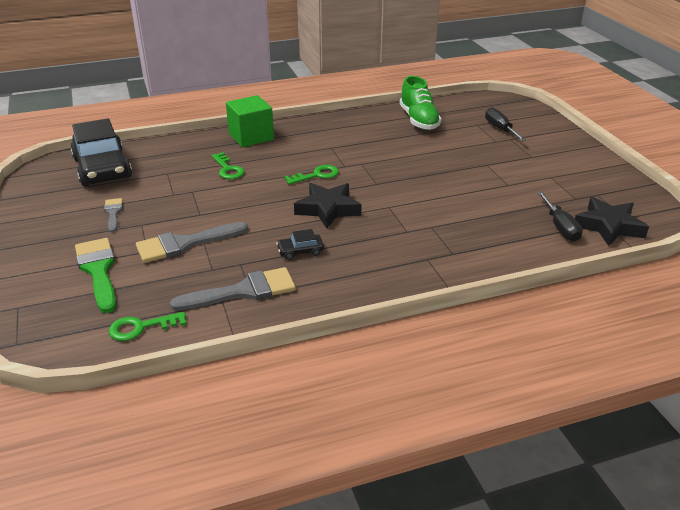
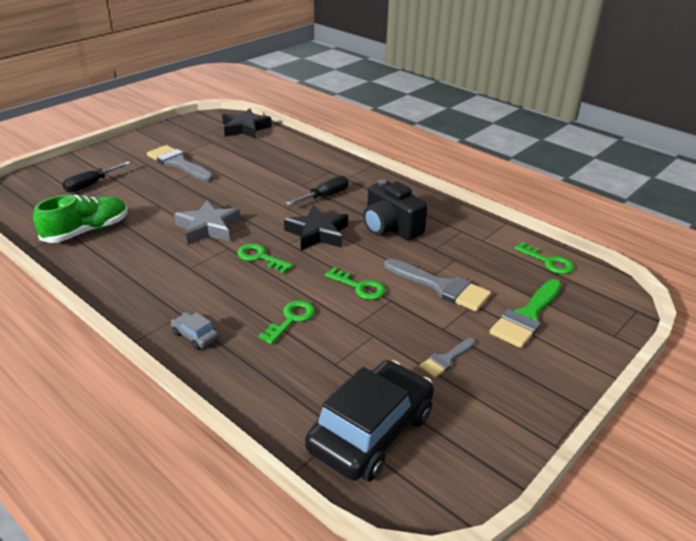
camera: 120 degrees left, 0 degrees up
(231, 206) = (359, 287): none -> green key
(243, 291) = (462, 235): grey brush -> grey brush (178, 163)
(251, 137) = (195, 336): green cube -> grey car
(300, 251) = (390, 227): black car -> black camera
(383, 163) = (208, 228): none -> grey star
(560, 227) = (260, 142): black screwdriver -> black screwdriver (325, 196)

